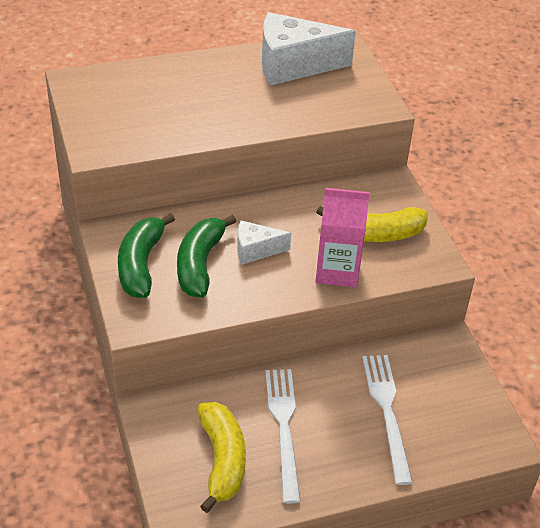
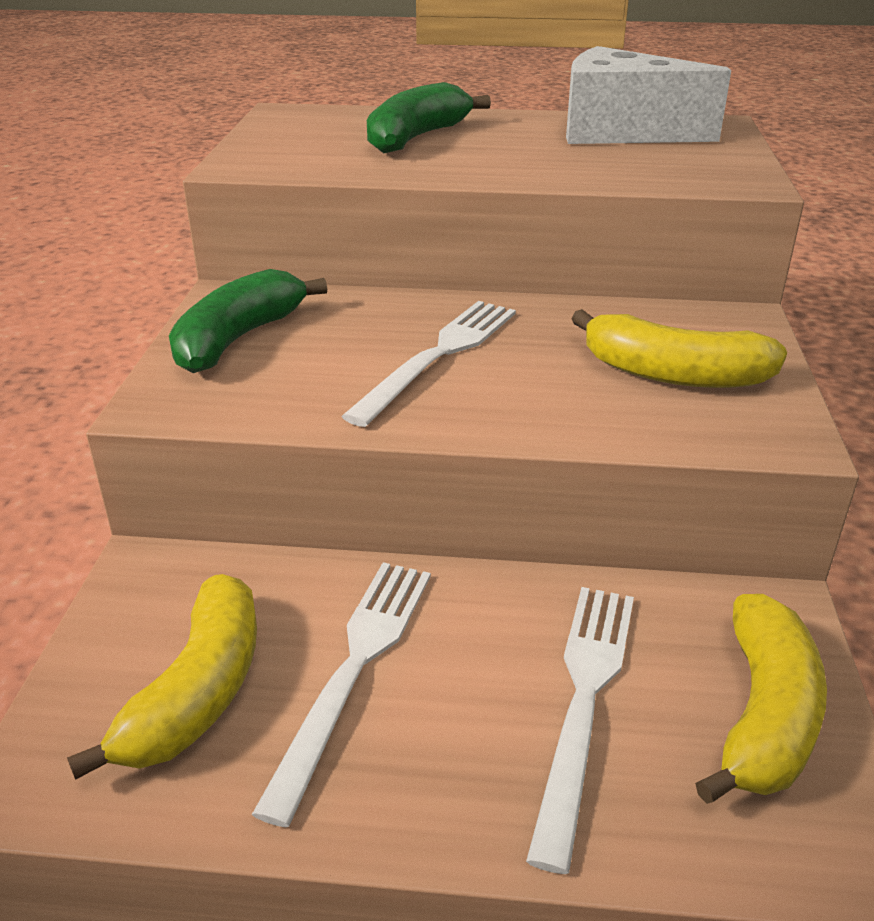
camera: 25 degrees right, 10 degrees down
(200, 264) = (331, 355): green banana -> green banana (416, 138)
(255, 250) = (439, 356): white cheese -> white fork
(337, 271) = (569, 409): pink carton -> none
(459, 395) = (764, 715): none -> yellow banana

